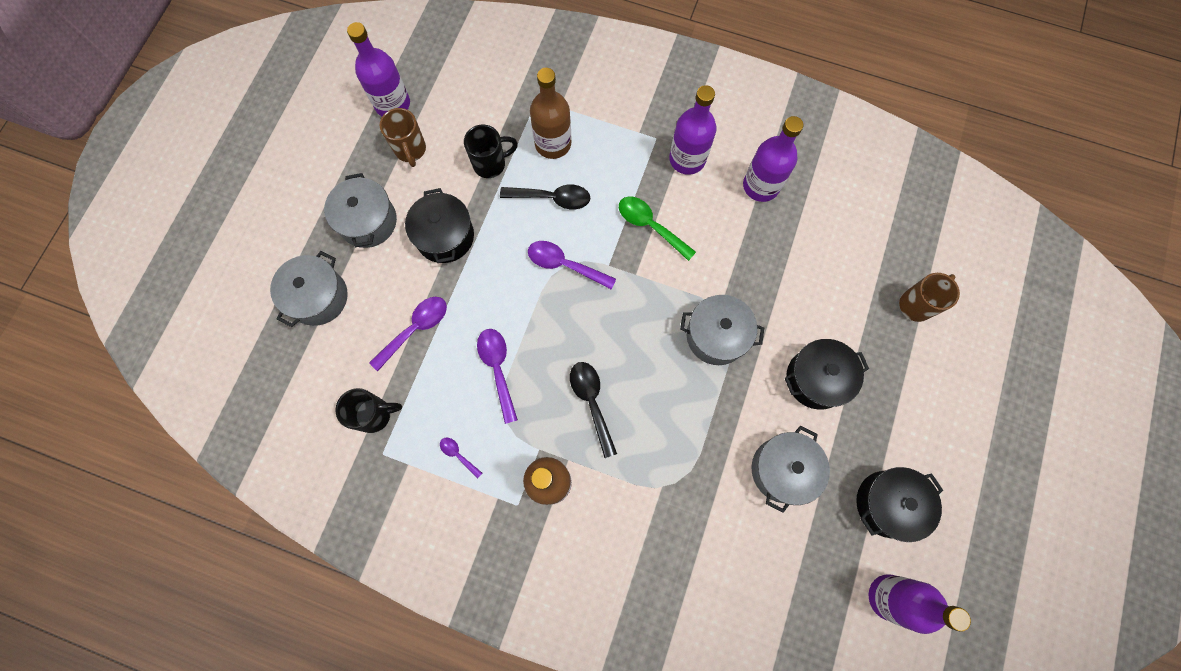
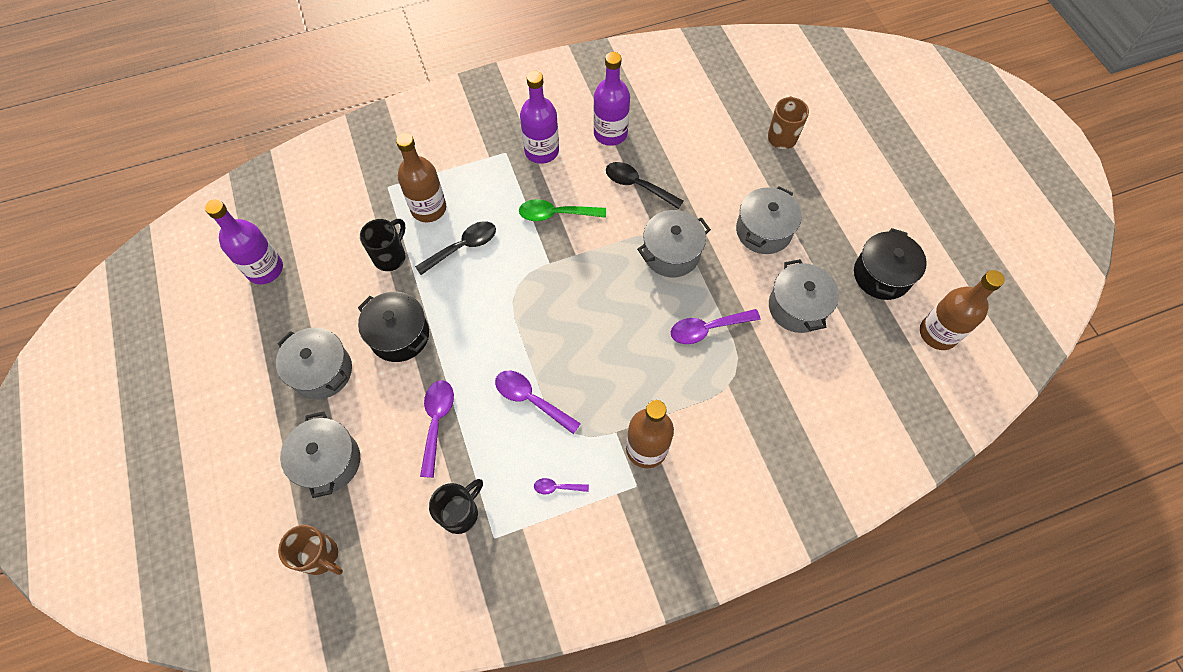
camera: 40 degrees left, 10 degrees down
(410, 150) = (312, 292): brown mug -> brown mug (321, 556)
(564, 265) = (515, 286): purple spoon -> purple spoon (707, 329)
(591, 402) = (624, 367): black spoon -> black spoon (637, 185)
(816, 379) = (763, 231): black pot -> grey pot
(889, 597) = (938, 333): purple bottle -> brown bottle

